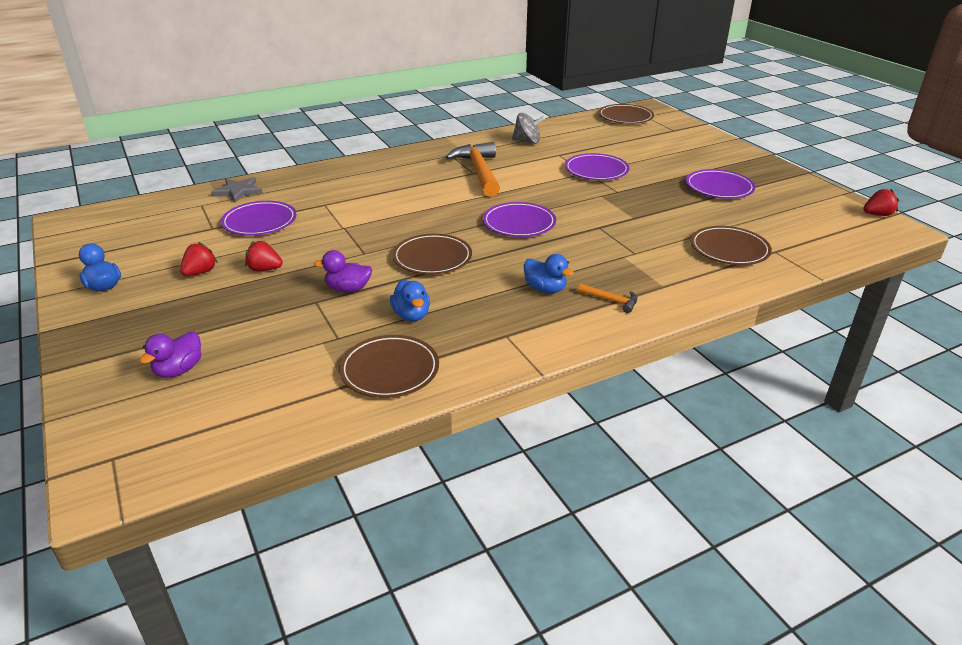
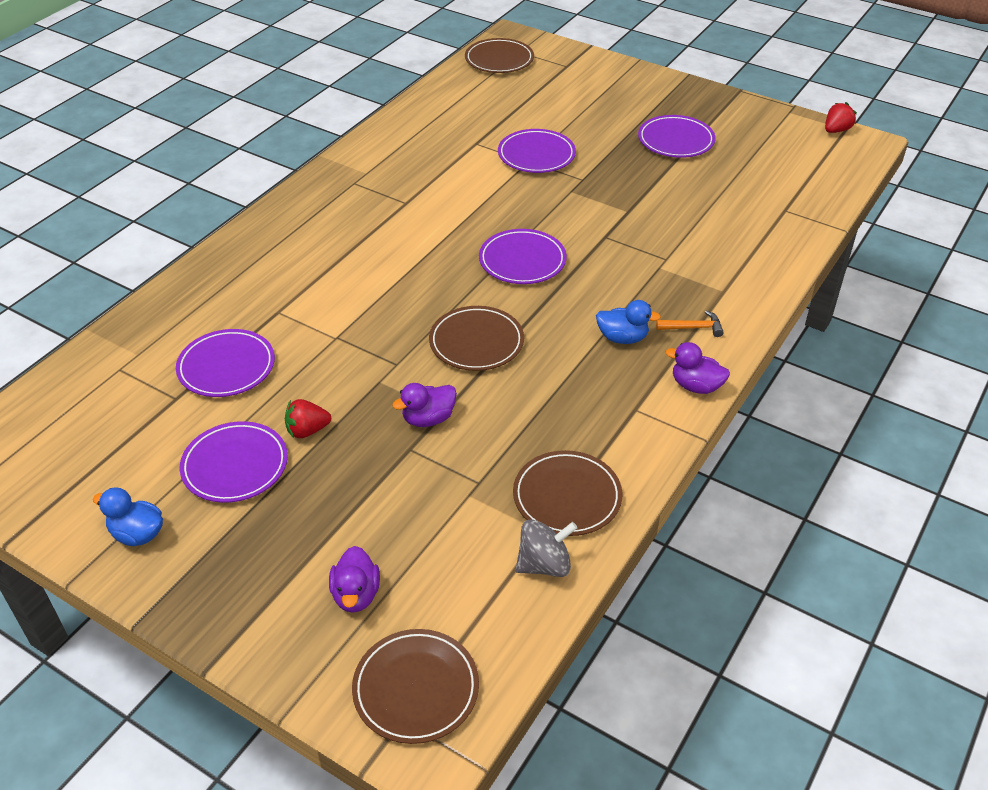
camera: 30 degrees left, 10 degrees up
(200, 272) = (235, 465): red strawberry -> purple plate
(238, 191) = (145, 330): grey star -> none
(411, 315) = (525, 424): blue duck -> none
(479, 172) = (411, 199): orange hammer -> none
(527, 141) = (423, 133): grey spinning top -> grey spinning top (544, 564)
(573, 338) = (696, 386): none -> purple duck
(729, 249) = (745, 222): brown plate -> brown plate (416, 689)

